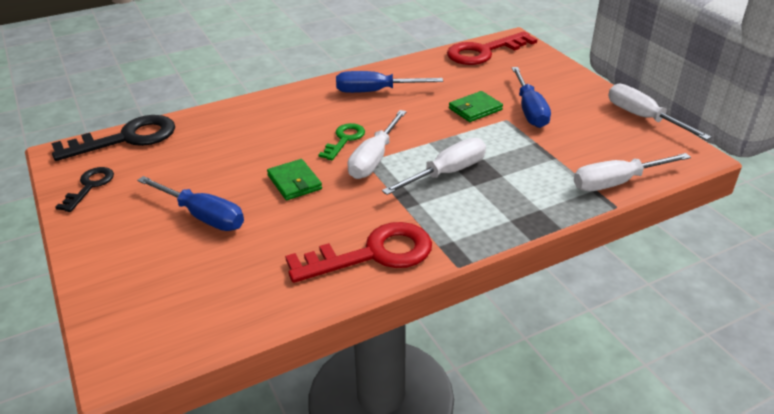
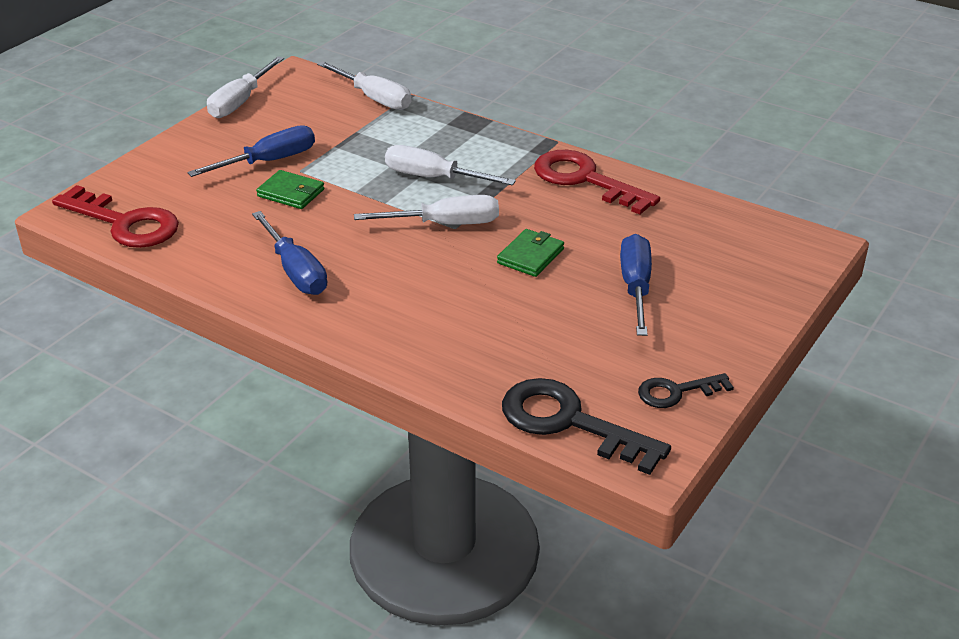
camera: 120 degrees left, 0 degrees up
(344, 139) = (425, 254): green key -> none

